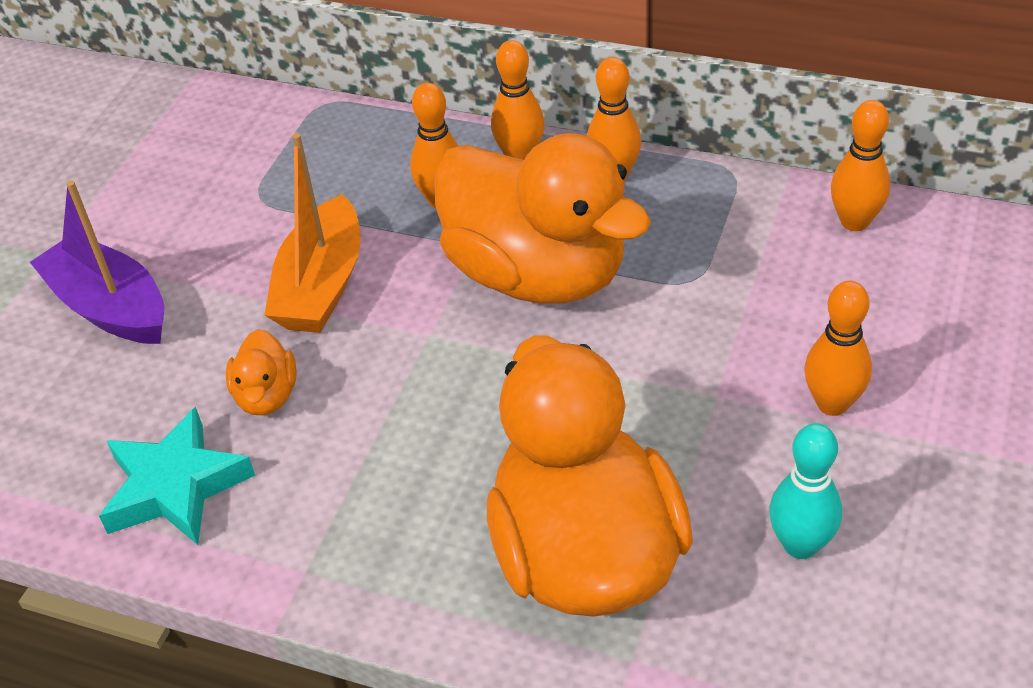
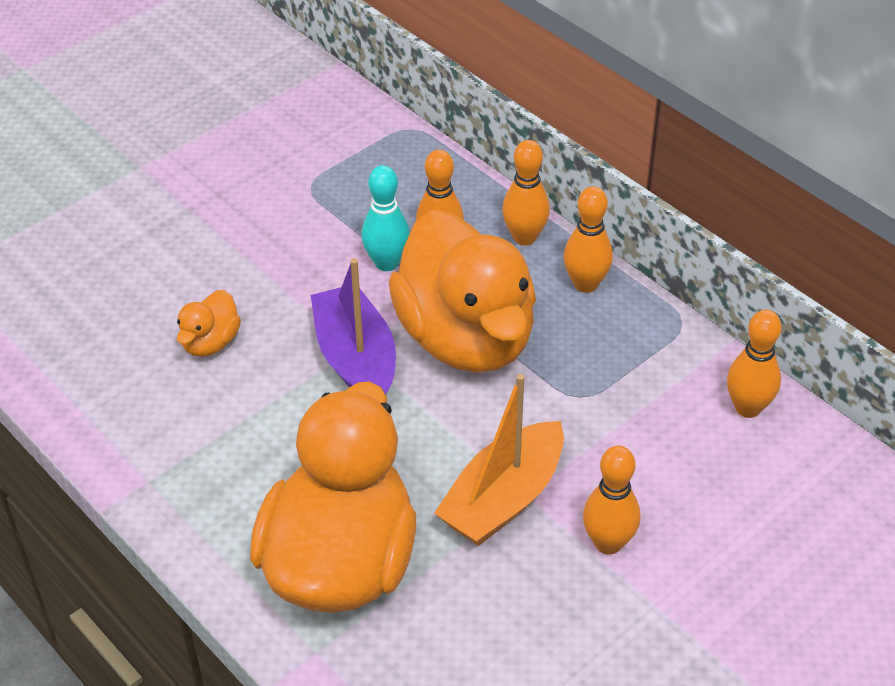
camera: 25 degrees right, 0 degrees up
(111, 307) = (152, 227): purple boat -> purple boat (356, 359)
(175, 486) = (108, 379): turquoise star -> none
(321, 285) = (305, 276): orange boat -> orange boat (503, 499)
(800, 545) = (497, 634): turquoise bowling pin -> turquoise bowling pin (387, 263)

